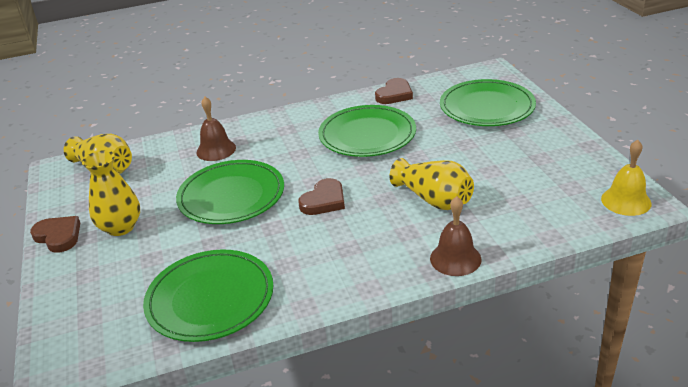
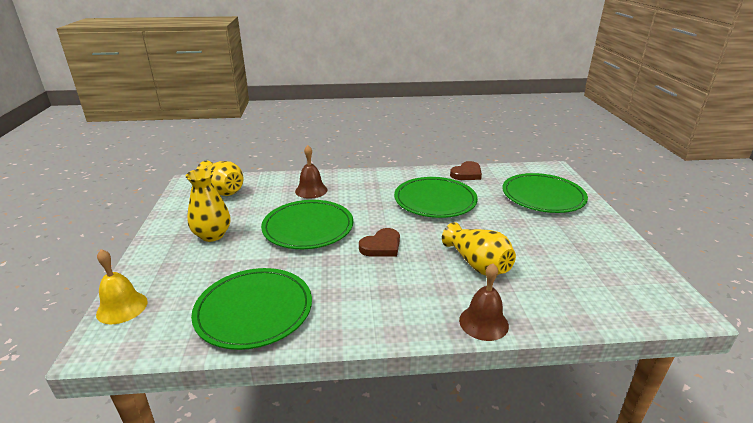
camera: 10 degrees right, 5 degrees down
(58, 236) = (163, 232): brown heart -> none
(626, 201) = (663, 302): yellow bell -> yellow bell (122, 307)

